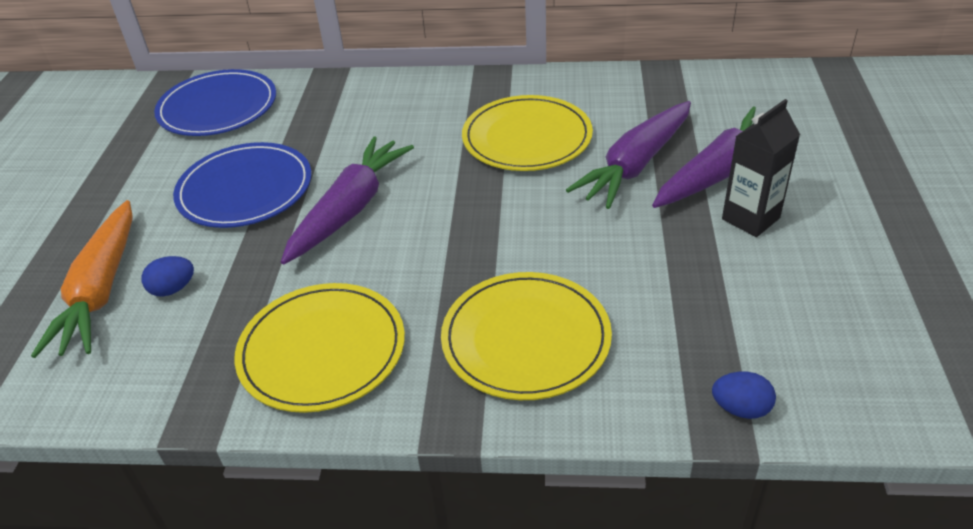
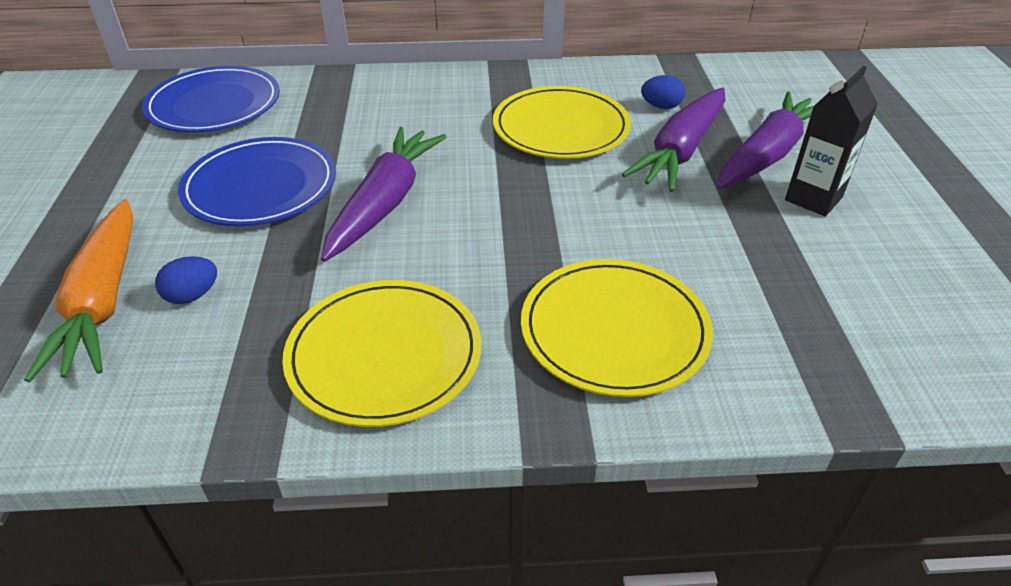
camera: 10 degrees left, 0 degrees up
(740, 408) = (867, 391): blue egg -> blue egg (661, 106)

